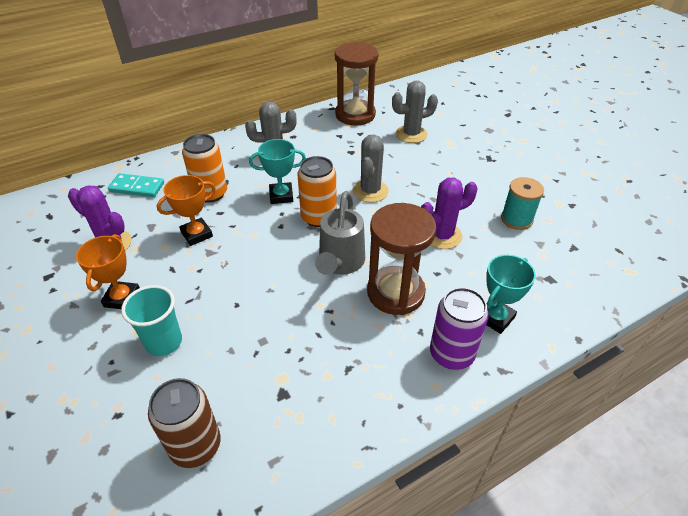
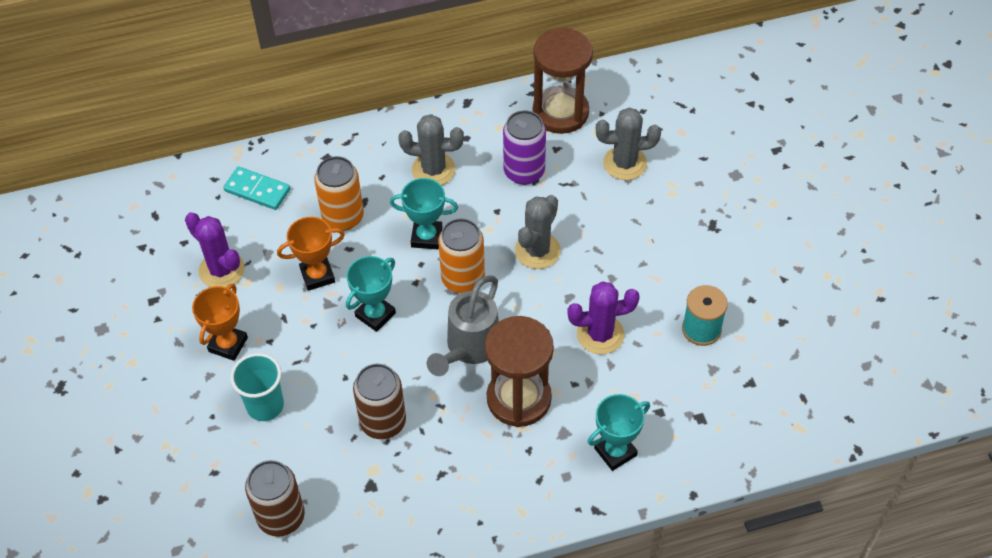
camera: 15 degrees right, 10 degrees up
(252, 253) = (375, 315): none -> turquoise trophy
(280, 334) = (383, 422): none -> brown can
(451, 354) = (551, 481): purple can -> purple can (524, 171)

